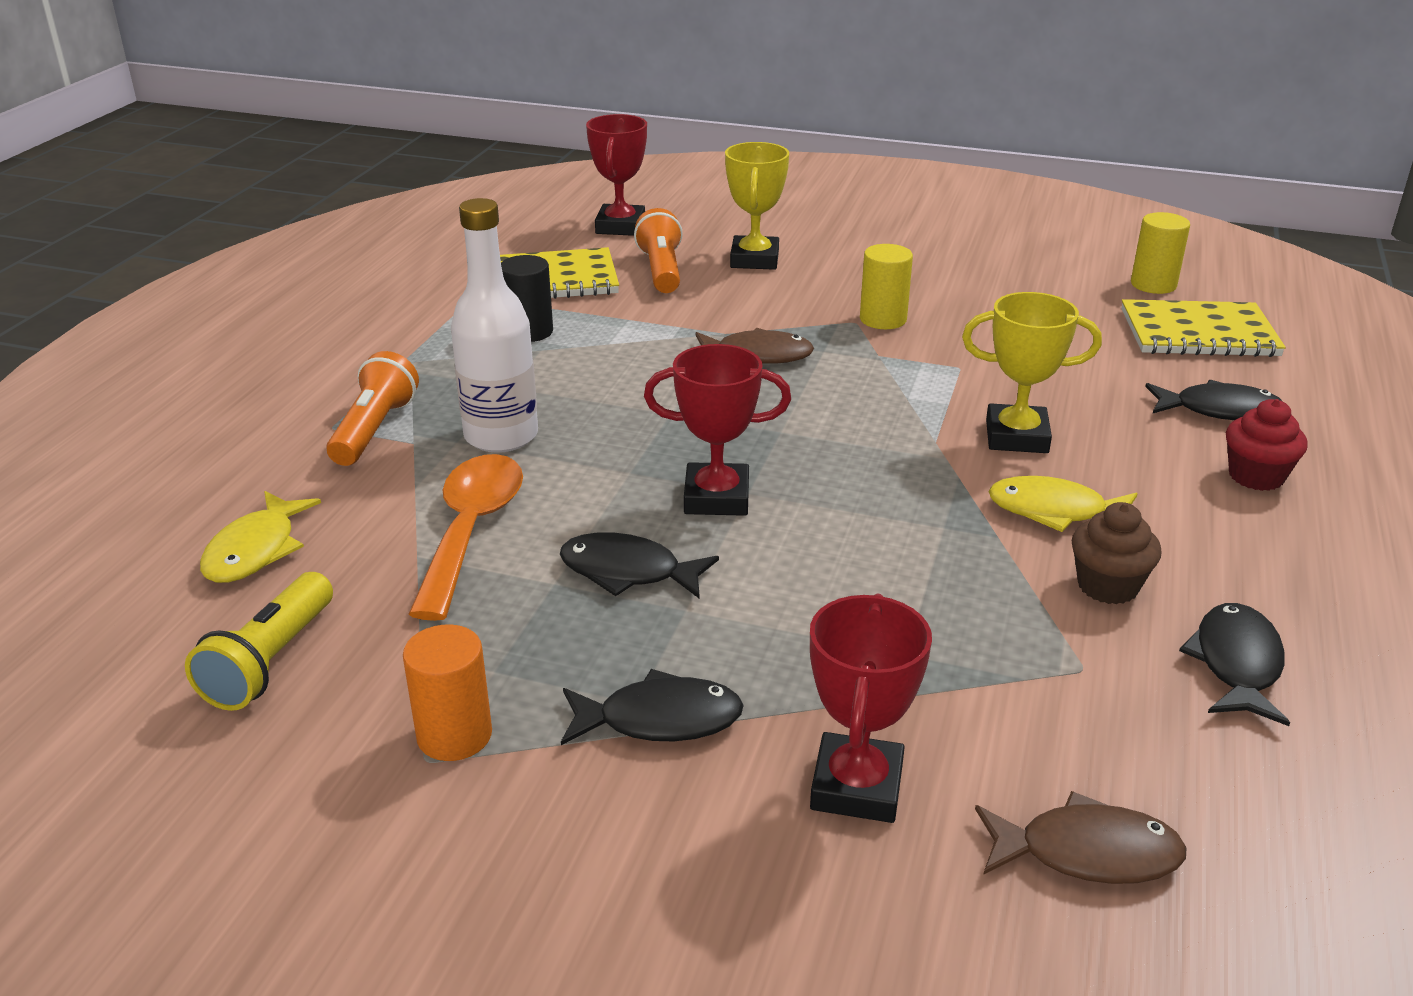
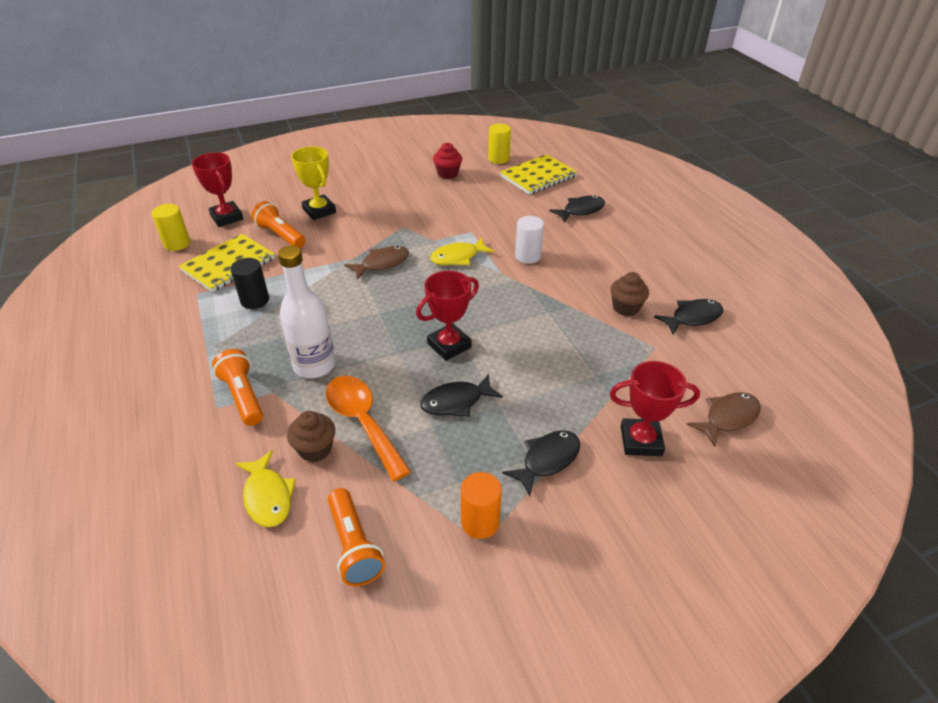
camera: 40 degrees left, 10 degrees up
(270, 661) = (354, 546): yellow flashlight -> orange flashlight
(374, 530) = (315, 449): none -> brown cupcake
(856, 786) = (641, 441): red trophy -> red trophy turned 60 degrees counterclockwise
(883, 319) = (414, 220): yellow cylinder -> yellow cylinder (177, 244)
(1016, 437) = (527, 256): yellow trophy -> white cylinder
(1055, 511) = (576, 284): yellow fish -> yellow fish (458, 257)
(1236, 664) = (692, 317): black fish -> black fish turned 90 degrees clockwise
(1256, 476) = (621, 235): red cupcake -> red cupcake (447, 174)

